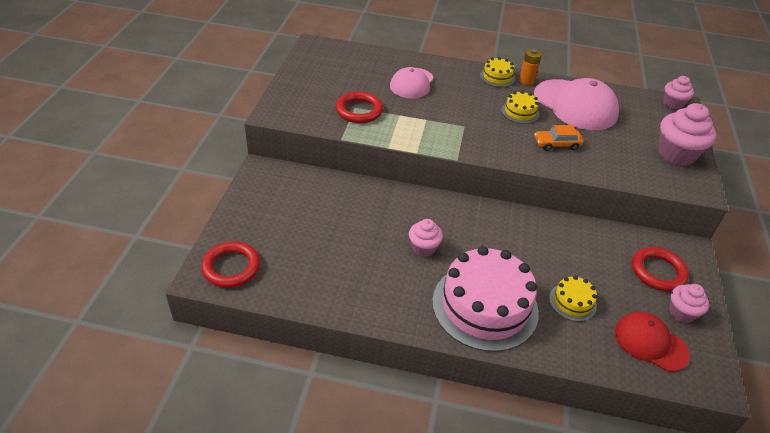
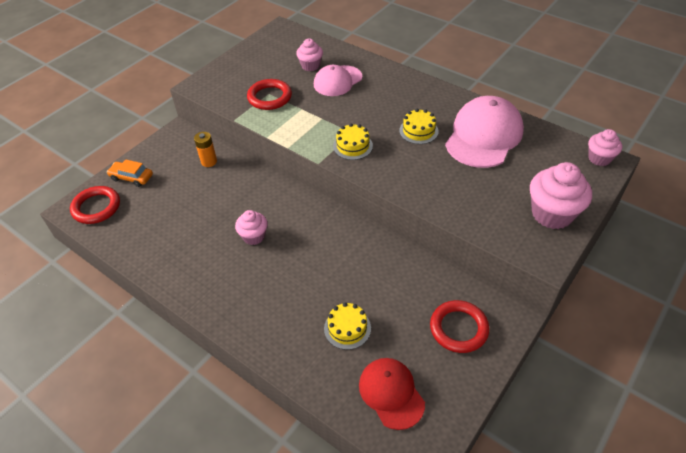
camera: 30 degrees right, 5 degrees up
(485, 306) = (265, 304): pink cake -> none
(497, 77) = (426, 90): yellow cake -> yellow cake (353, 146)
(526, 80) = (453, 100): orange battery -> orange battery (209, 161)
(557, 144) = (428, 171): orange car -> orange car (131, 177)
(575, 105) = (483, 136): pink cap -> pink cap turned 135 degrees counterclockwise
(681, 313) = (448, 377): pink cupcake -> pink cupcake (310, 66)

